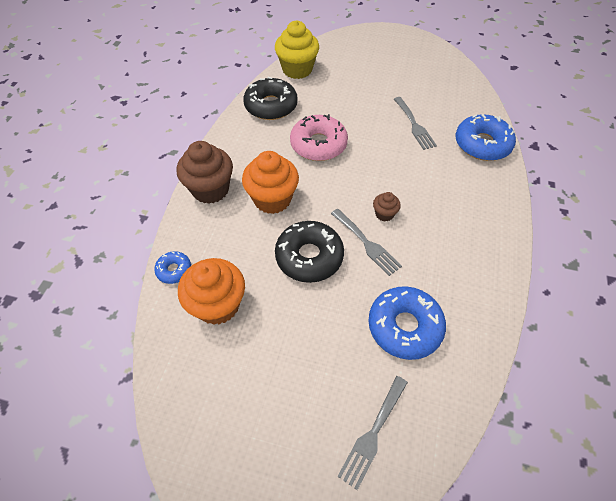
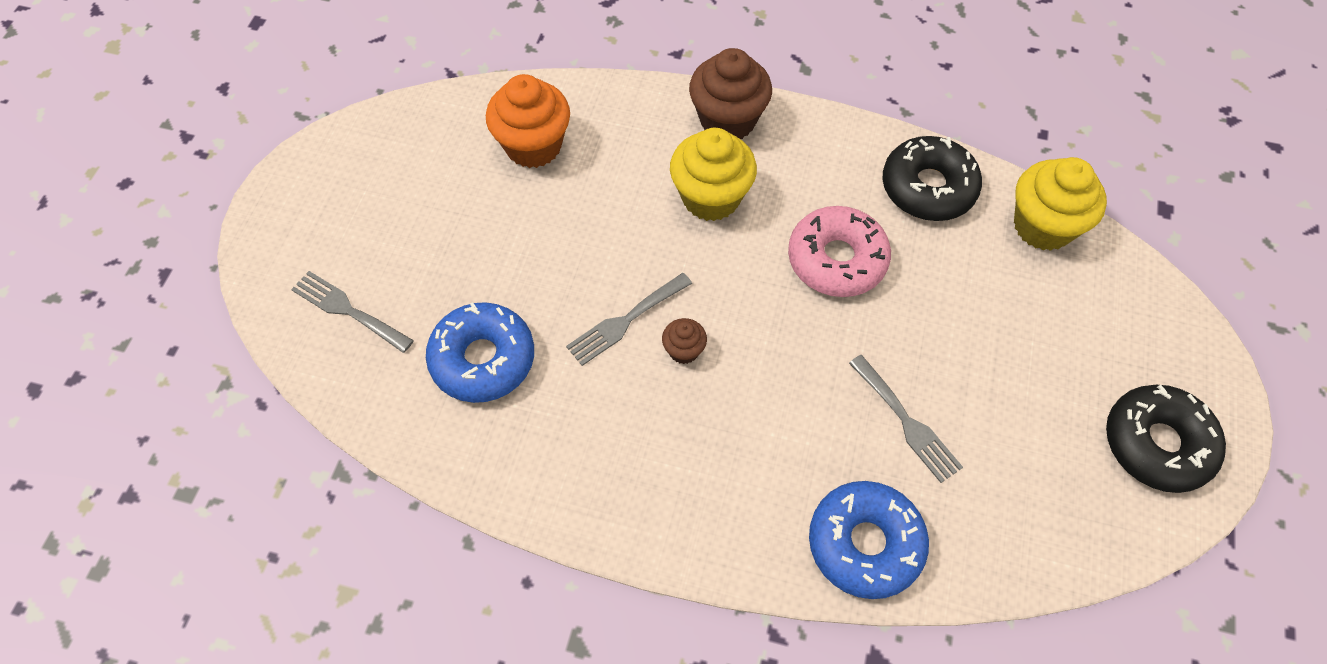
camera: 90 degrees right, 5 degrees up
(174, 270) = (588, 95): blue donut -> none
(272, 199) = (711, 197): orange cupcake -> yellow cupcake
(309, 257) = (604, 245): black donut -> black donut (1157, 444)
(414, 125) = (907, 422): grey fork -> grey fork turned 105 degrees counterclockwise

